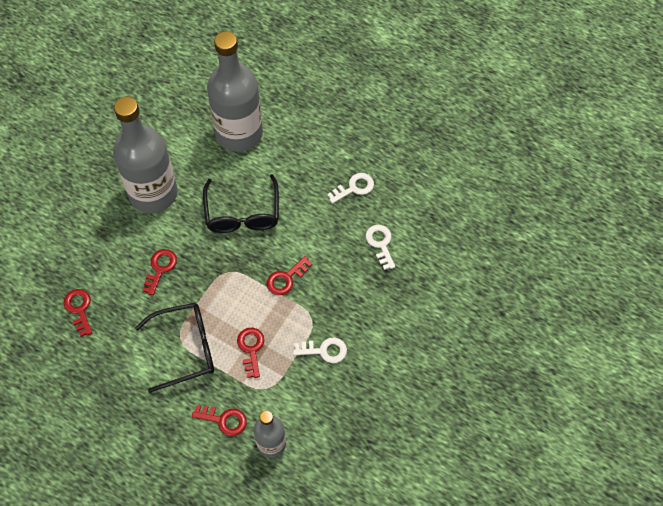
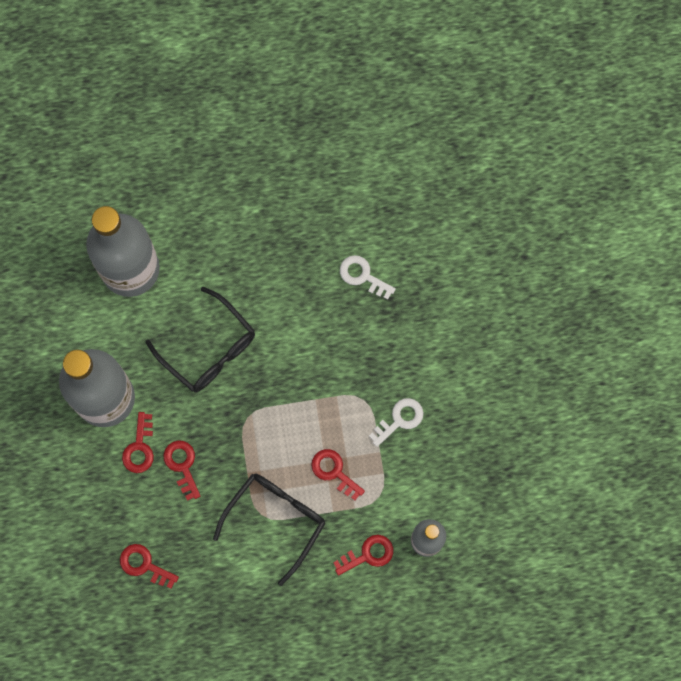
camera: 40 degrees left, 15 degrees up
(286, 279) = (306, 380): red key -> red key (139, 448)
(354, 188) = (290, 238): white key -> none

